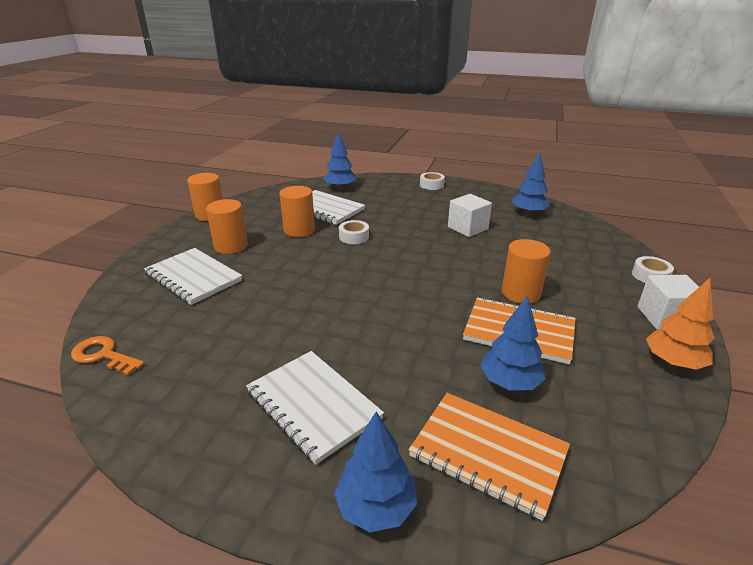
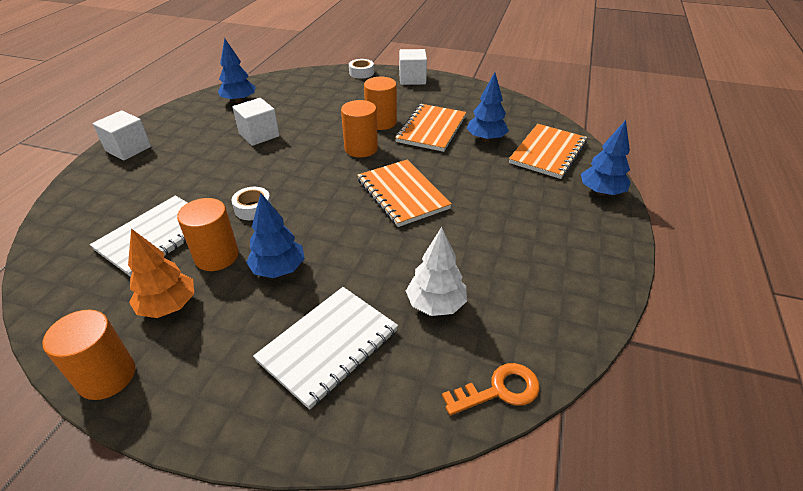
camera: 90 degrees left, 10 degrees up
(103, 355) = (499, 390): orange key -> orange key turned 135 degrees counterclockwise
(209, 326) = (435, 304): none -> white tree
(231, 246) = (243, 322): orange cylinder -> orange cylinder (361, 148)
(313, 405) = (530, 221): white notebook -> none
(340, 188) = (83, 225): blue tree -> blue tree (278, 269)
(372, 308) = (402, 194): none -> orange notebook
(431, 185) = (128, 149): white tape -> white cube
(673, 362) = (456, 86): orange tree -> orange tree (168, 306)

